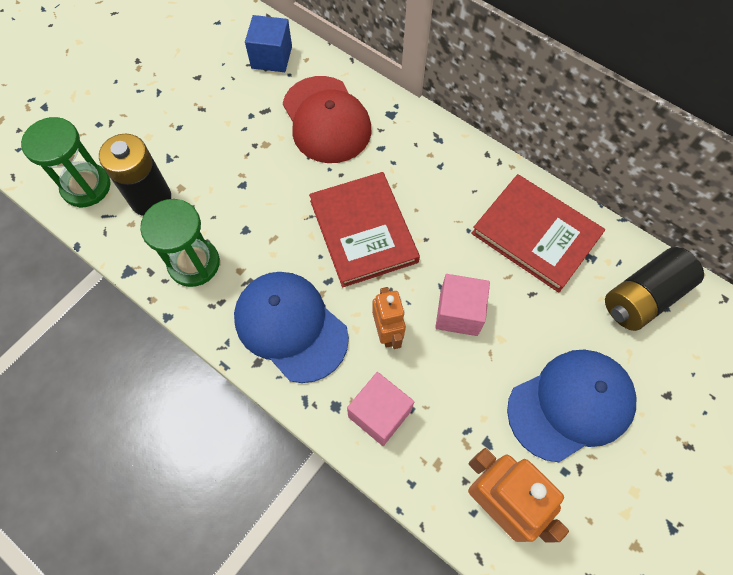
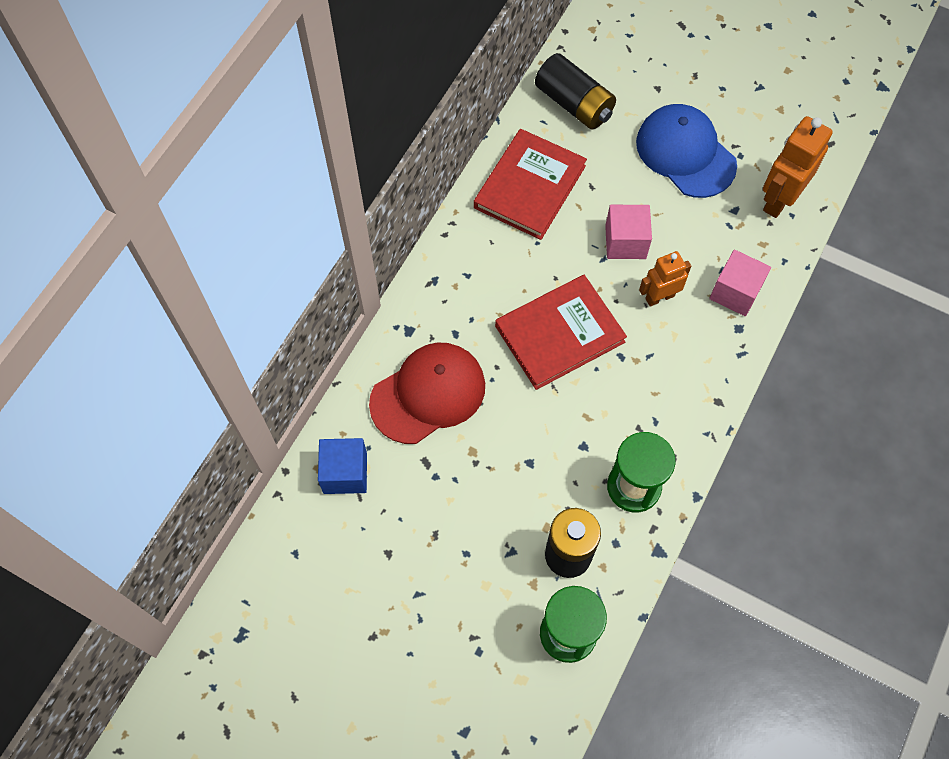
camera: 100 degrees left, 0 degrees up
(290, 326) = (676, 380): blue cap -> none

